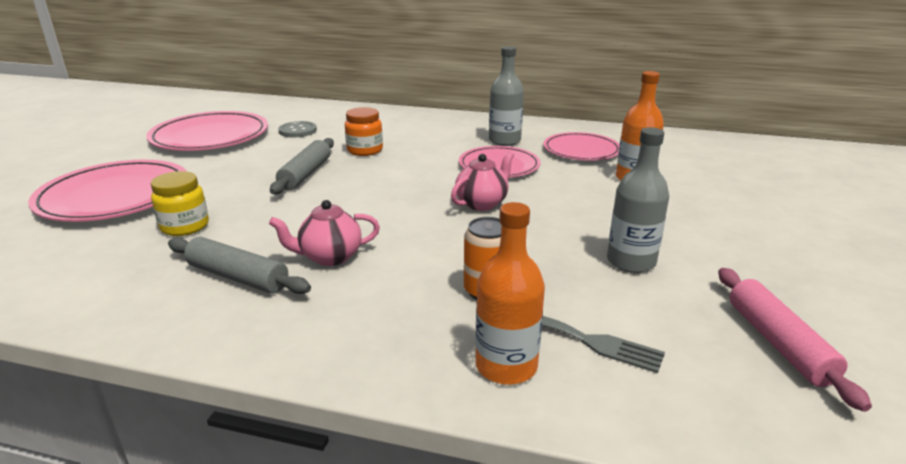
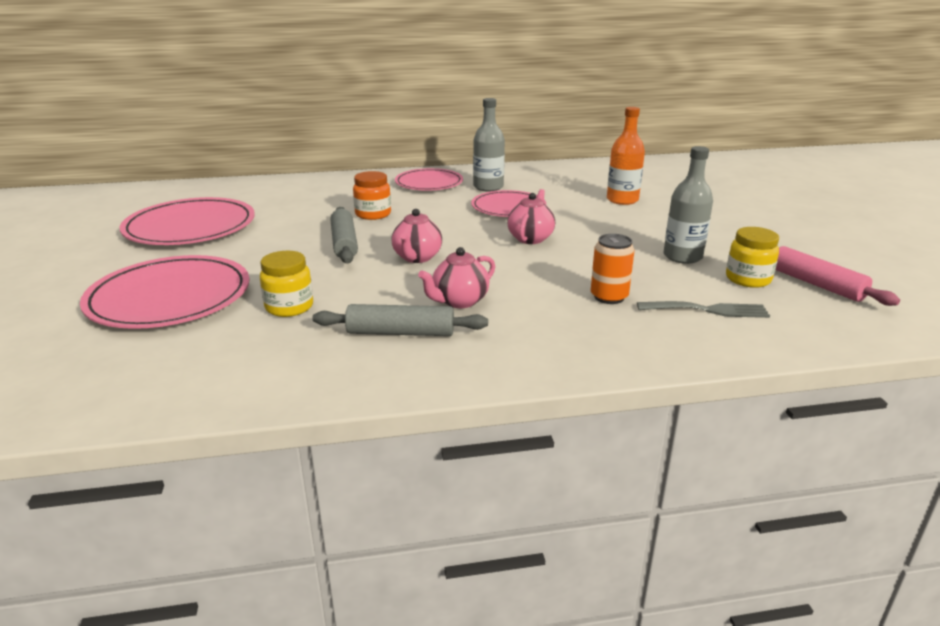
camera: 25 degrees left, 0 degrees up
(298, 131) = (280, 207): grey button -> none
(349, 201) = (417, 258): none -> pink teapot
(506, 366) = (677, 338): orange bottle -> none
(581, 150) = (559, 185): pink plate -> pink plate (429, 183)
(685, 311) = (748, 279): none -> yellow jar

